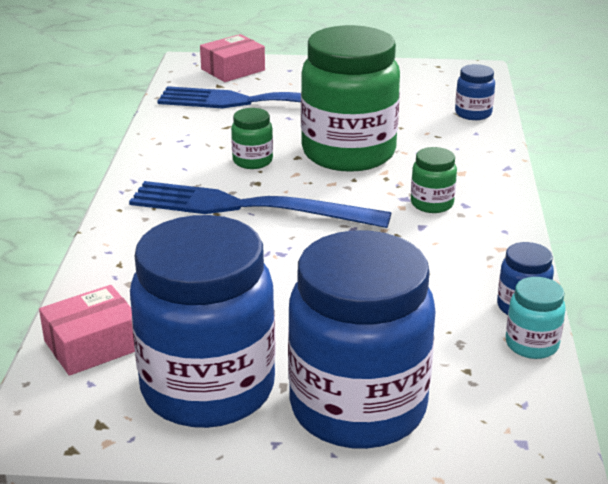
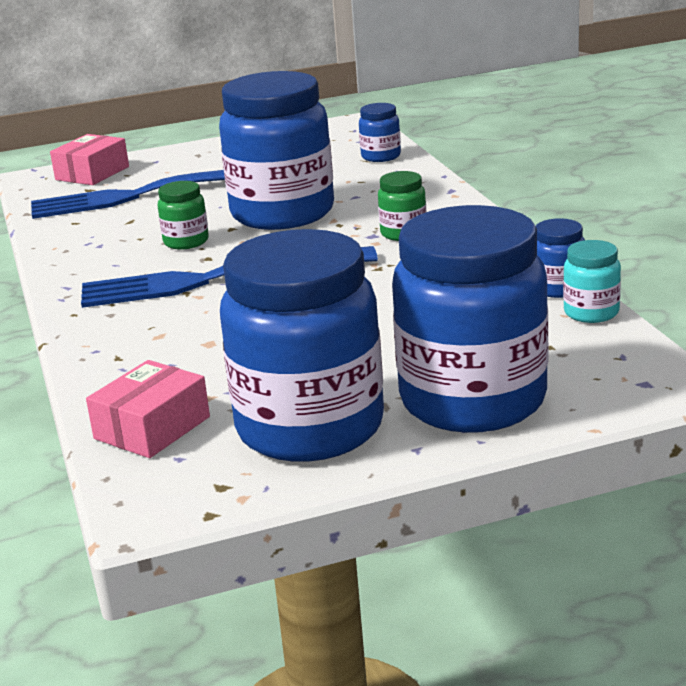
camera: 20 degrees left, 5 degrees down
(348, 153) = (282, 213): green jar -> blue jar

